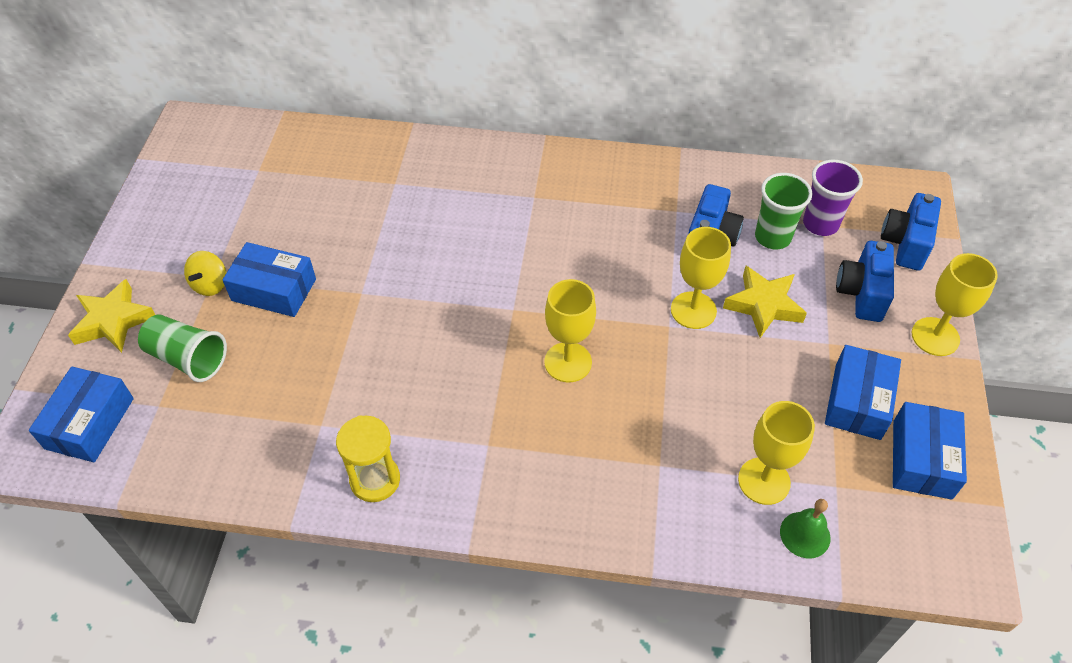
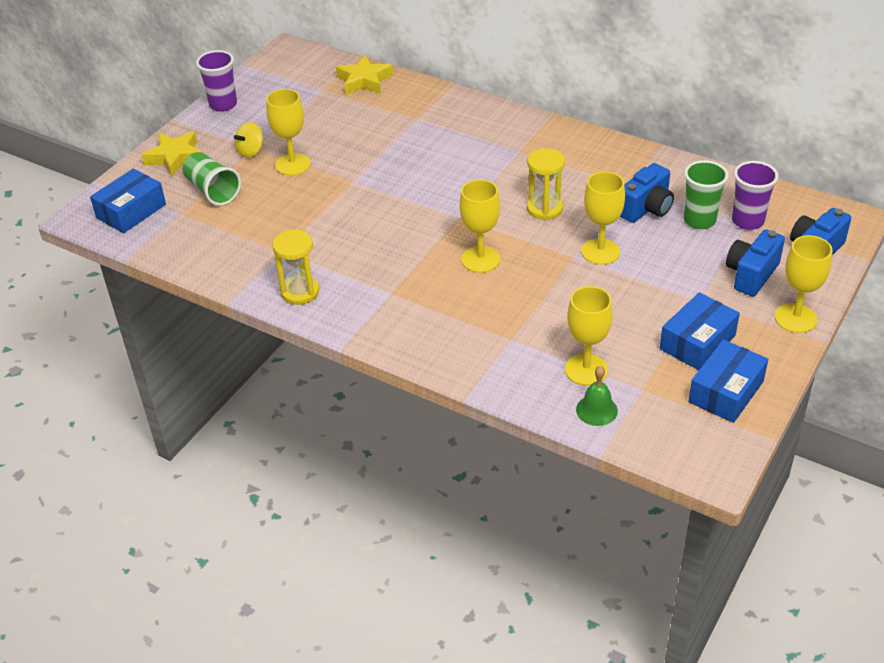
camera: 25 degrees right, 10 degrees down
(141, 224) = (223, 104): none -> purple cup
(274, 290) = (292, 164): blue box -> yellow goblet
(602, 269) = (544, 209): none -> yellow hourglass
(763, 305) = (661, 262): yellow star -> yellow star (364, 81)

